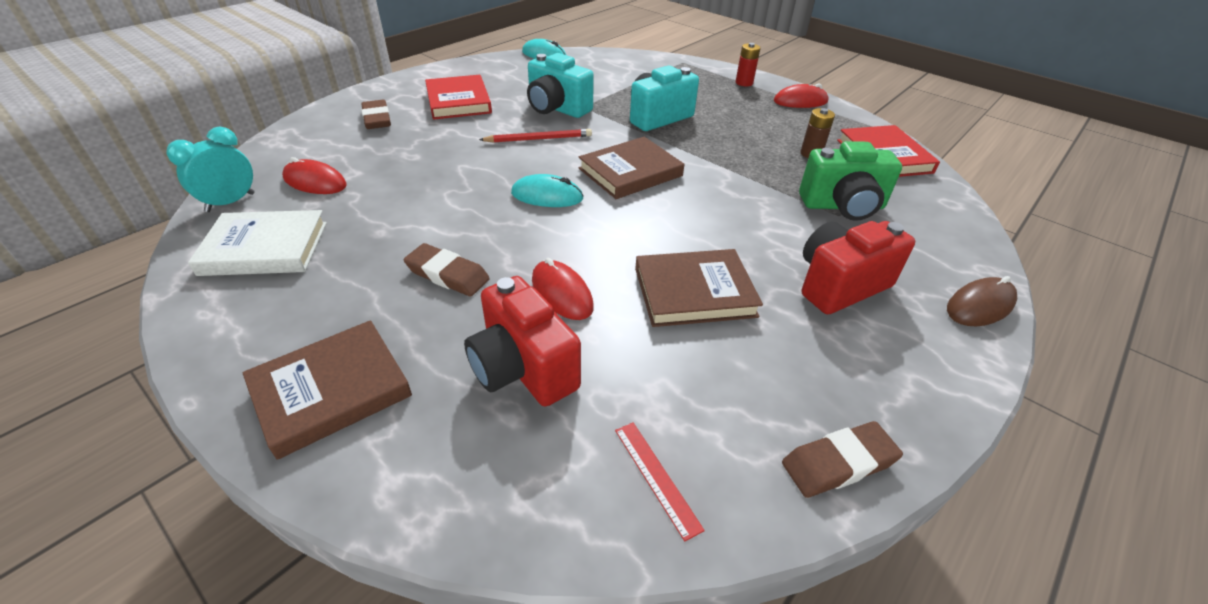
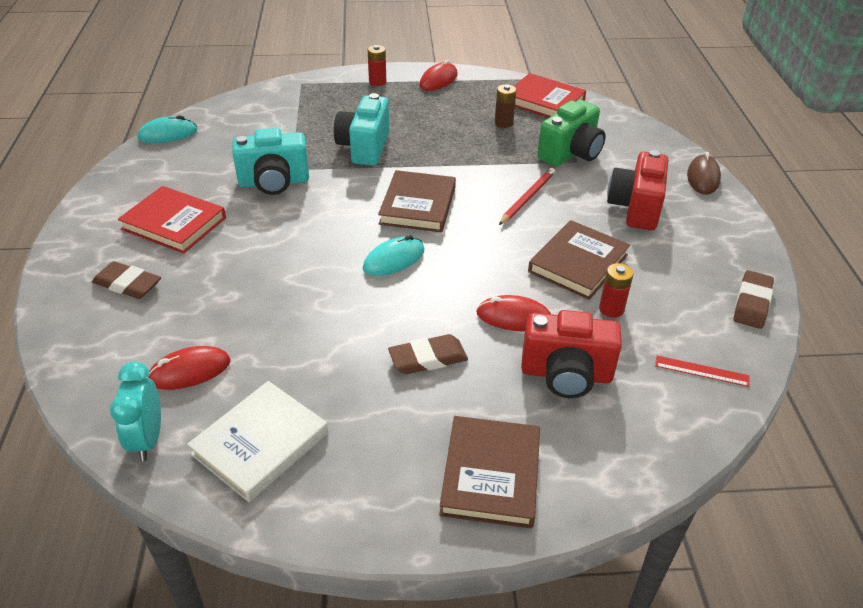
camera: 45 degrees left, 0 degrees up
(539, 139) = (307, 218): red pencil -> red pencil (527, 198)
(660, 349) = (611, 309): none -> red battery

